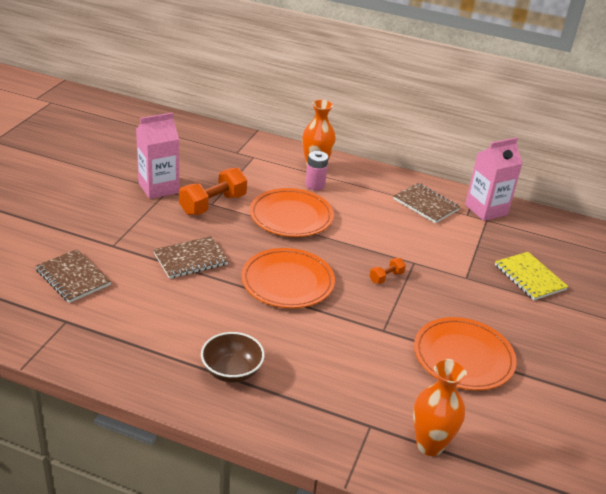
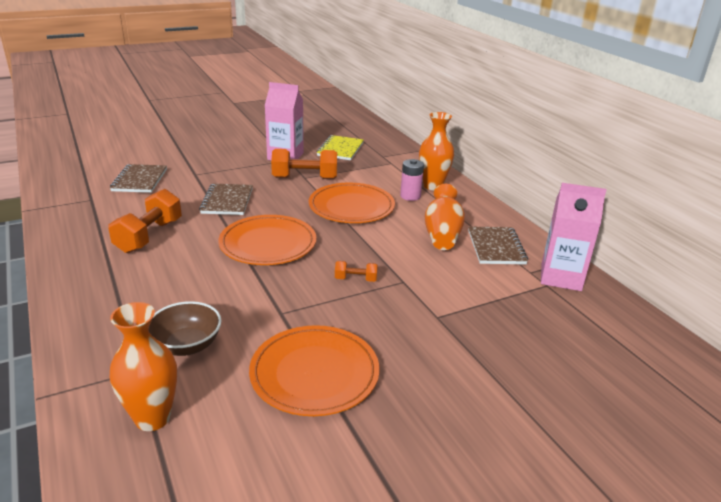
camera: 45 degrees right, 5 degrees down
(188, 326) = (149, 236): none -> orange dumbbell
(190, 259) = (227, 201): brown notebook -> brown notebook turned 75 degrees clockwise
(232, 371) = (121, 276): brown bowl -> brown bowl (187, 345)
(382, 210) = (442, 234): none -> orange vase
(529, 277) = (513, 352): yellow notebook -> yellow notebook (340, 149)

